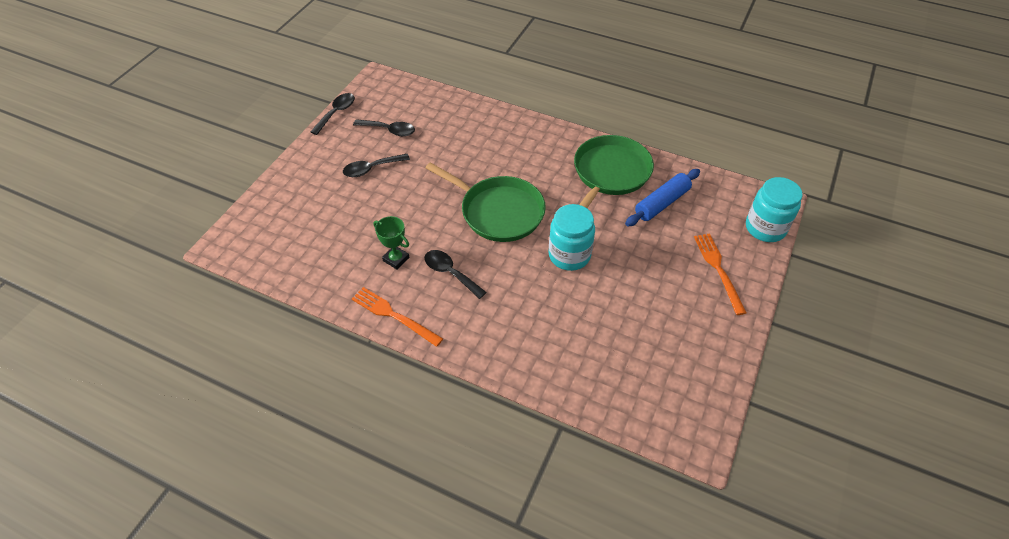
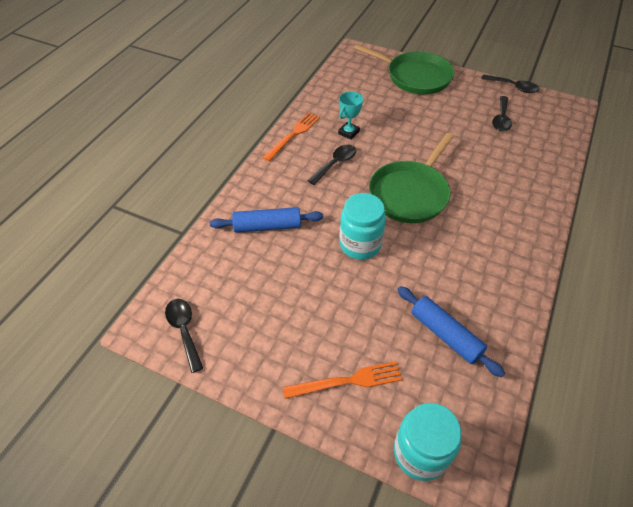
camera: 90 degrees right, 0 degrees up
(371, 169) = (448, 112): black spoon -> black spoon (184, 330)
(396, 259) = (348, 132): green trophy -> turquoise trophy
(549, 336) = (267, 226): none -> blue rolling pin
(610, 173) = (484, 287): green pan -> green pan (415, 77)

